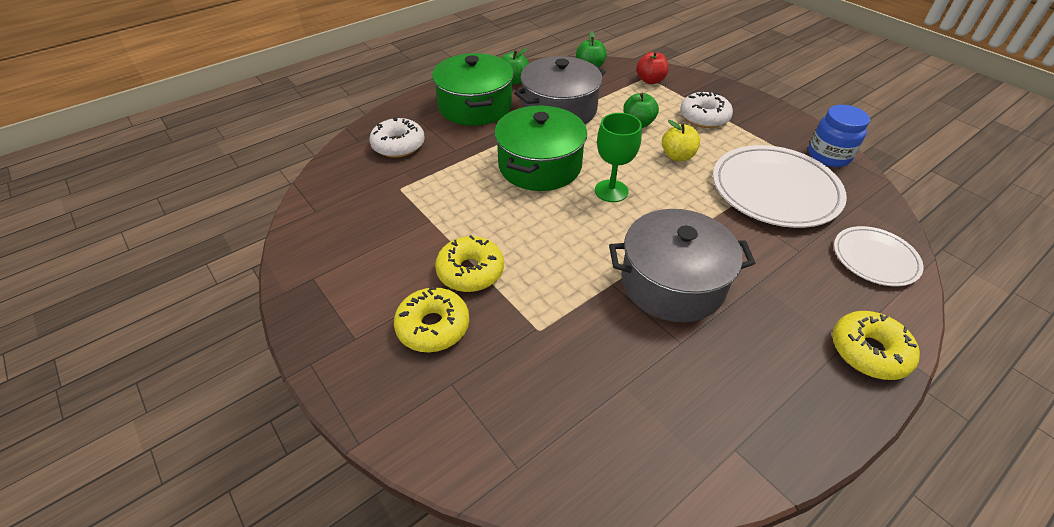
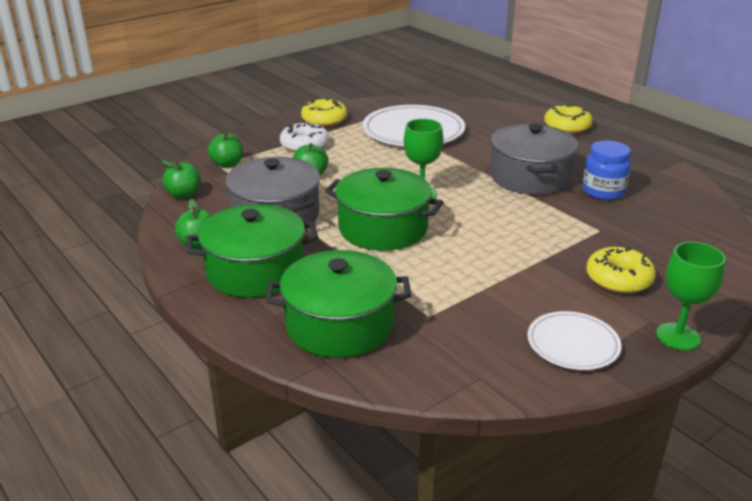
camera: 90 degrees left, 15 degrees down
(323, 354) = (678, 336): none -> green goblet
(398, 145) = (339, 325): white donut -> green pot
(470, 271) = (546, 263): yellow donut -> yellow donut (324, 120)
(650, 80) = (227, 164): red apple -> green apple
(677, 156) = (367, 162): yellow apple -> none
(828, 156) = (368, 108): blue jar -> blue jar (603, 191)
(875, 258) = (484, 112): white plate -> white plate (573, 344)

